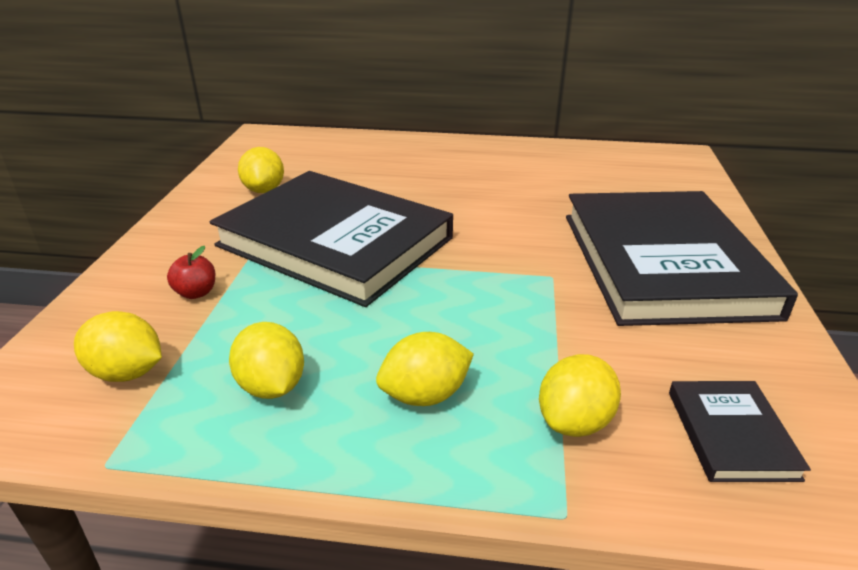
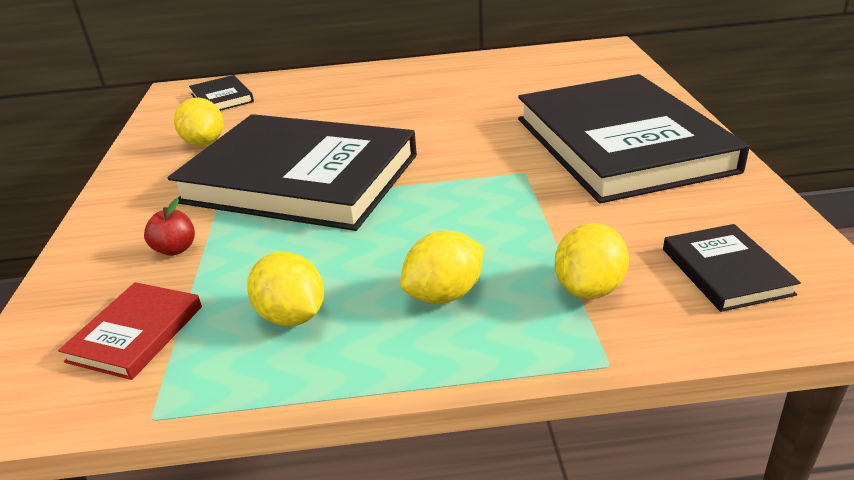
camera: 10 degrees left, 0 degrees up
(127, 372) = (136, 333): yellow lemon -> red book
(297, 148) = (222, 98): none -> black book

